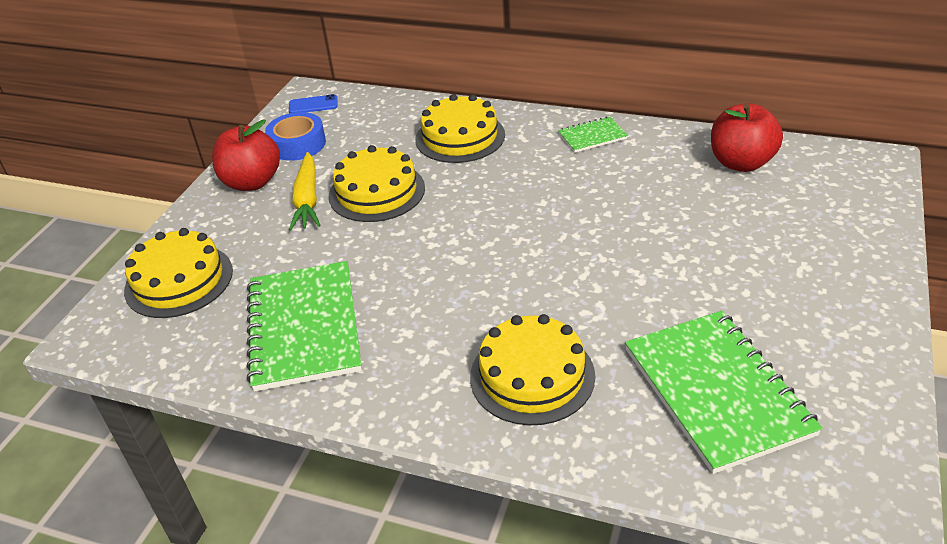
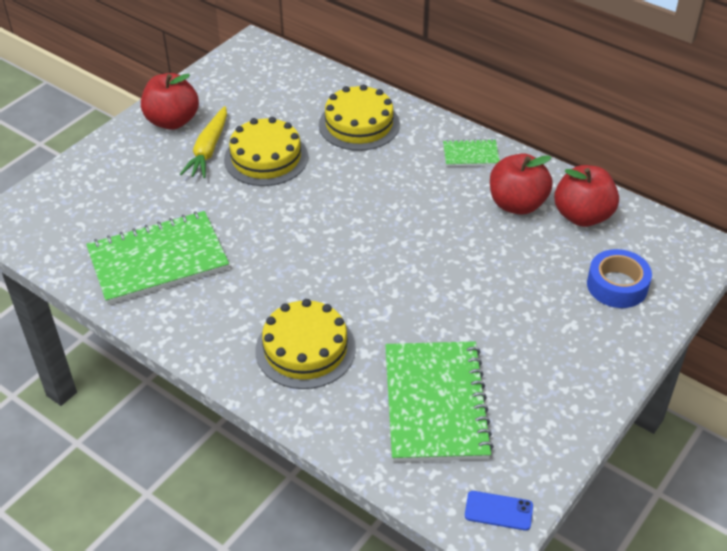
camera: 15 degrees right, 5 degrees up
(179, 280) = (83, 194): yellow cake -> none
(297, 144) = (223, 94): blue tape -> blue tape (617, 285)
(304, 327) = (158, 260): green notebook -> green notebook turned 60 degrees clockwise
(313, 105) = (253, 58): blue phone -> blue phone (498, 511)
(669, 169) = (517, 204): none -> red apple

